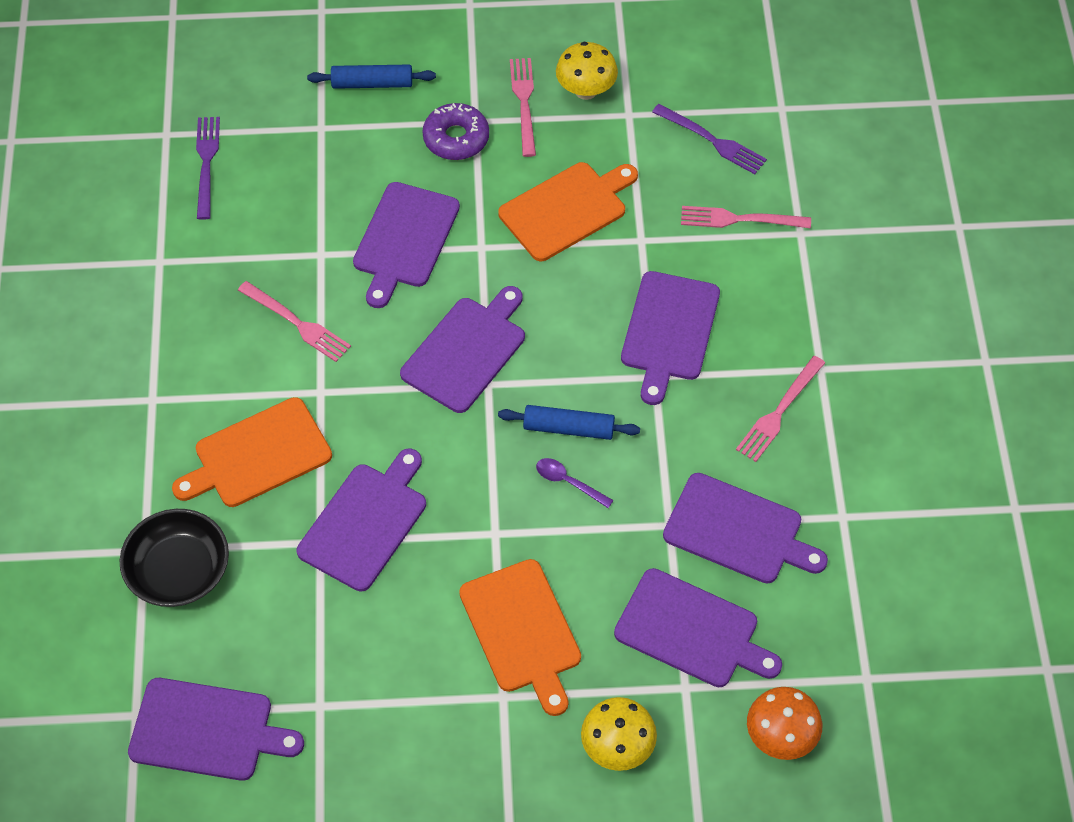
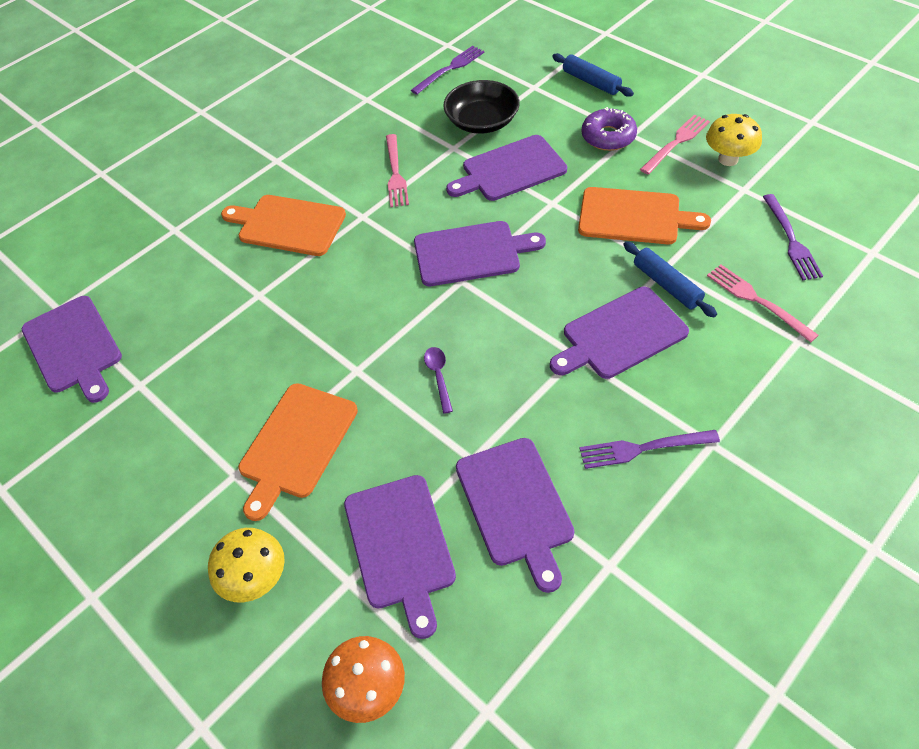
camera: 50 degrees right, 5 degrees down
(179, 570) = (174, 252): black bowl -> black bowl (482, 121)
(365, 522) = (294, 304): purple cutting board -> none
(568, 428) = (479, 344): blue rolling pin -> blue rolling pin (666, 285)
(778, 413) = (642, 449): pink fork -> purple fork

